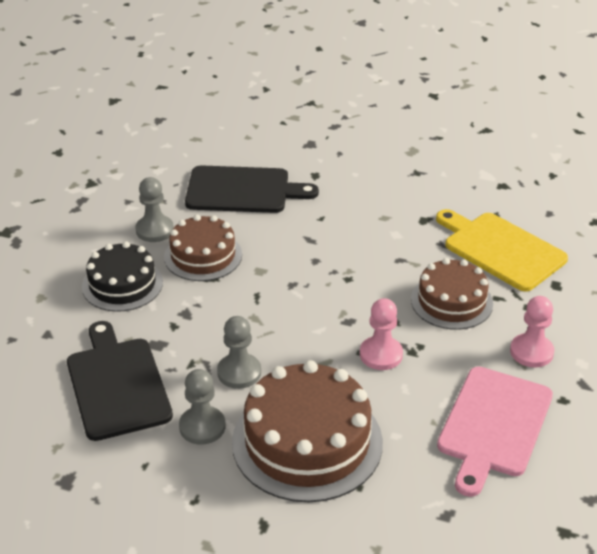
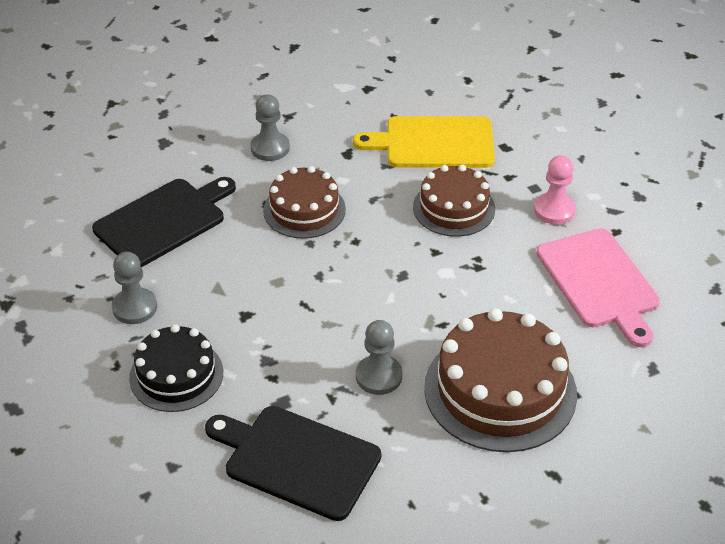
camera: 45 degrees left, 5 degrees up
(202, 427) = (411, 440): grey pawn -> grey pawn (270, 148)
(203, 256) = (211, 301): brown cake -> brown cake (304, 210)
(381, 354) = (460, 285): pink pawn -> none

